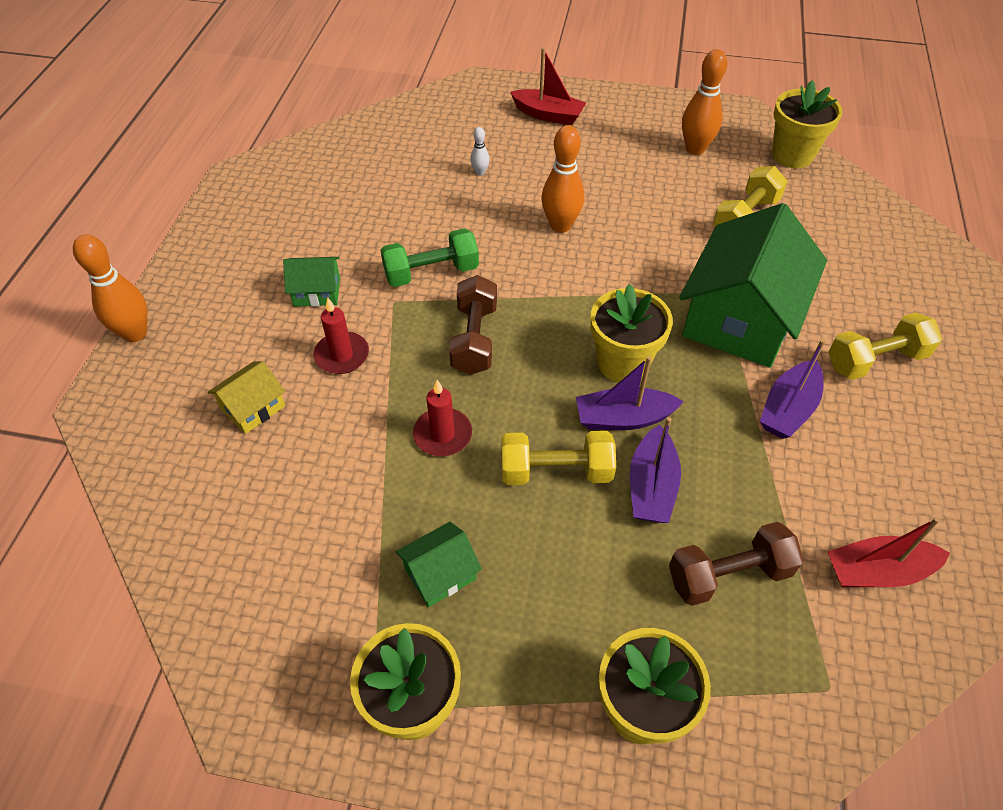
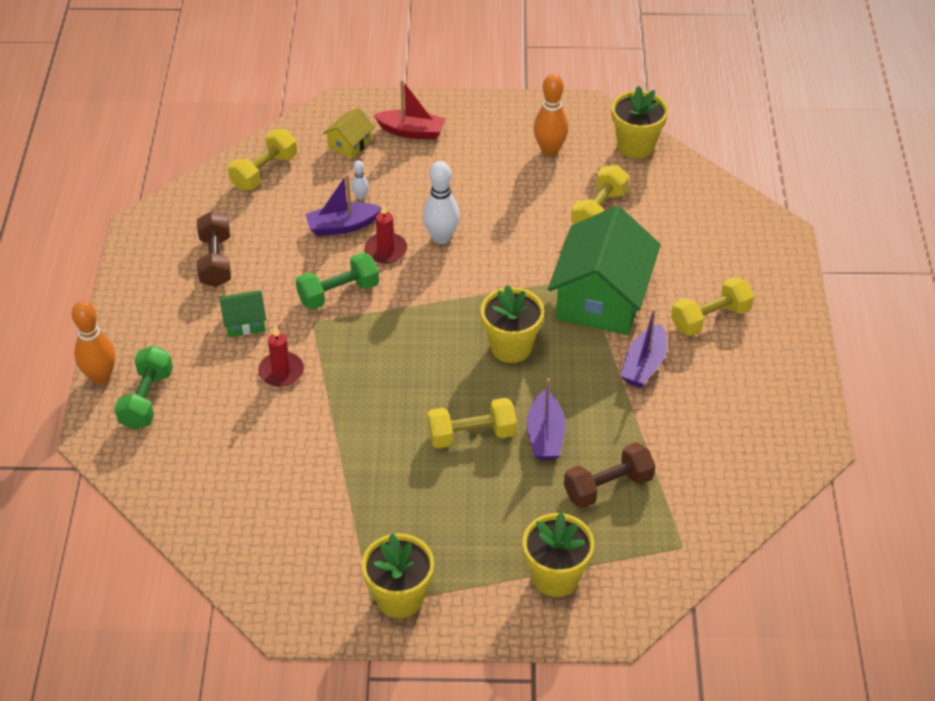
camera: 10 degrees left, 5 degrees down
(177, 368) = (147, 399): none -> green dumbbell
(253, 407) = (221, 421): yellow house -> yellow house (350, 144)
(384, 137) = (264, 172): none -> yellow dumbbell
(440, 573) = (399, 516): green house -> none
(442, 434) = (378, 421): red candle -> red candle (386, 250)
(474, 339) = (387, 344): brown dumbbell -> brown dumbbell (215, 261)
(560, 226) = (441, 237): orange bowling pin -> white bowling pin
(623, 418) = (517, 389): purple boat -> purple boat (342, 226)
(877, 571) = (713, 469): red boat -> none

